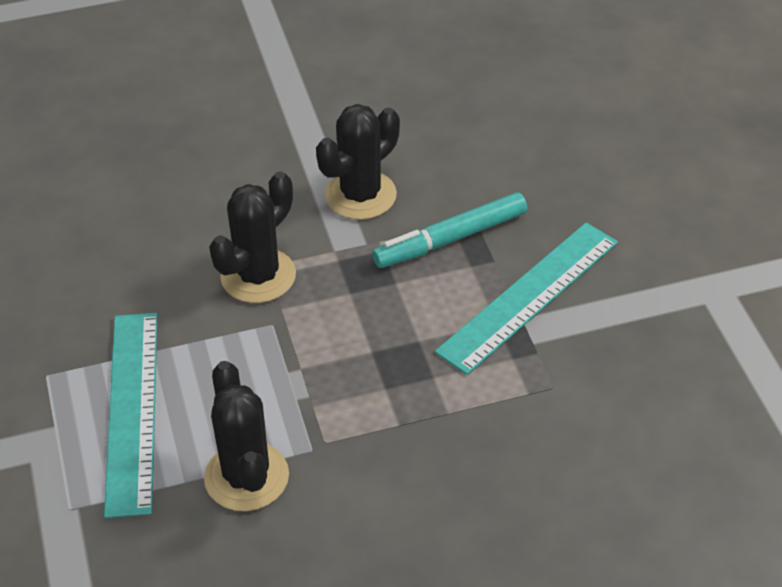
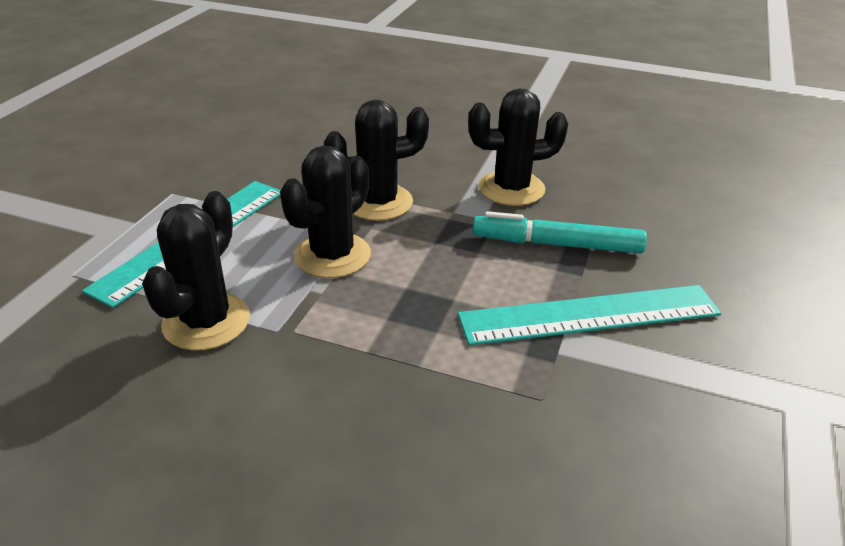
camera: 35 degrees right, 10 degrees down
(279, 355) = (332, 255): none -> black cactus

